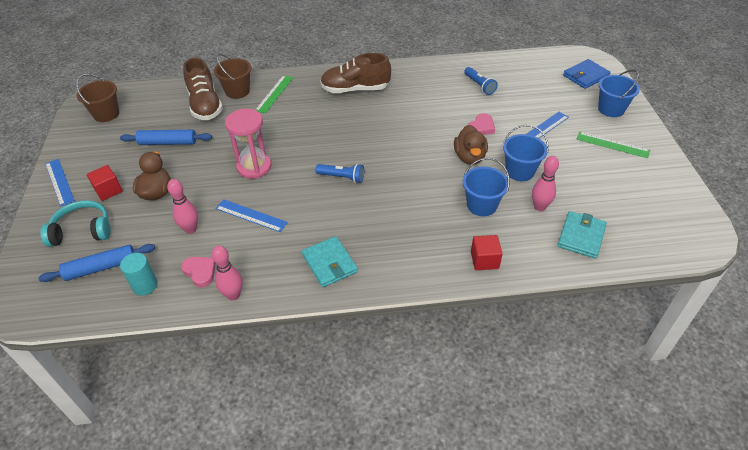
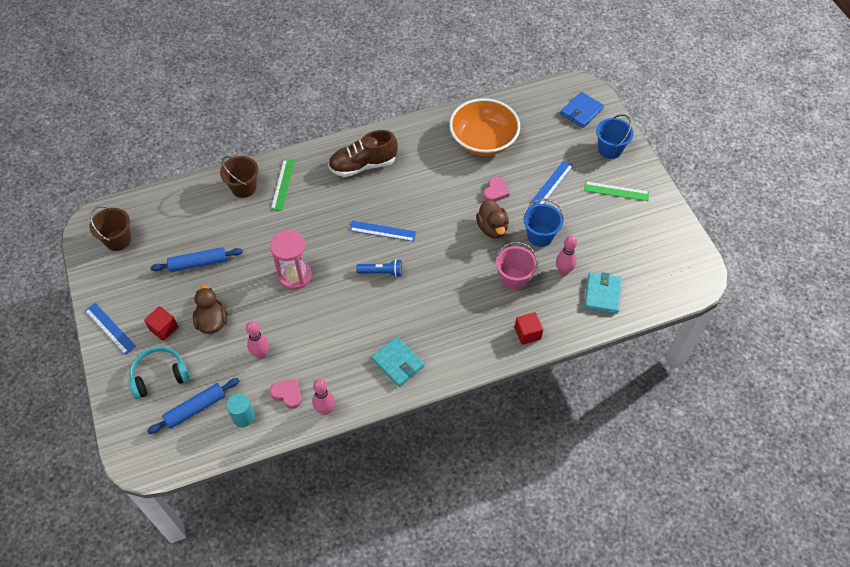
camera: 15 degrees left, 10 degrees up
(205, 105) = (217, 211): brown shoe -> none
(251, 215) = (311, 329): blue ruler -> blue ruler (382, 231)
(479, 85) = (483, 140): blue flashlight -> orange bowl
(481, 205) = (514, 278): blue bucket -> pink bucket

